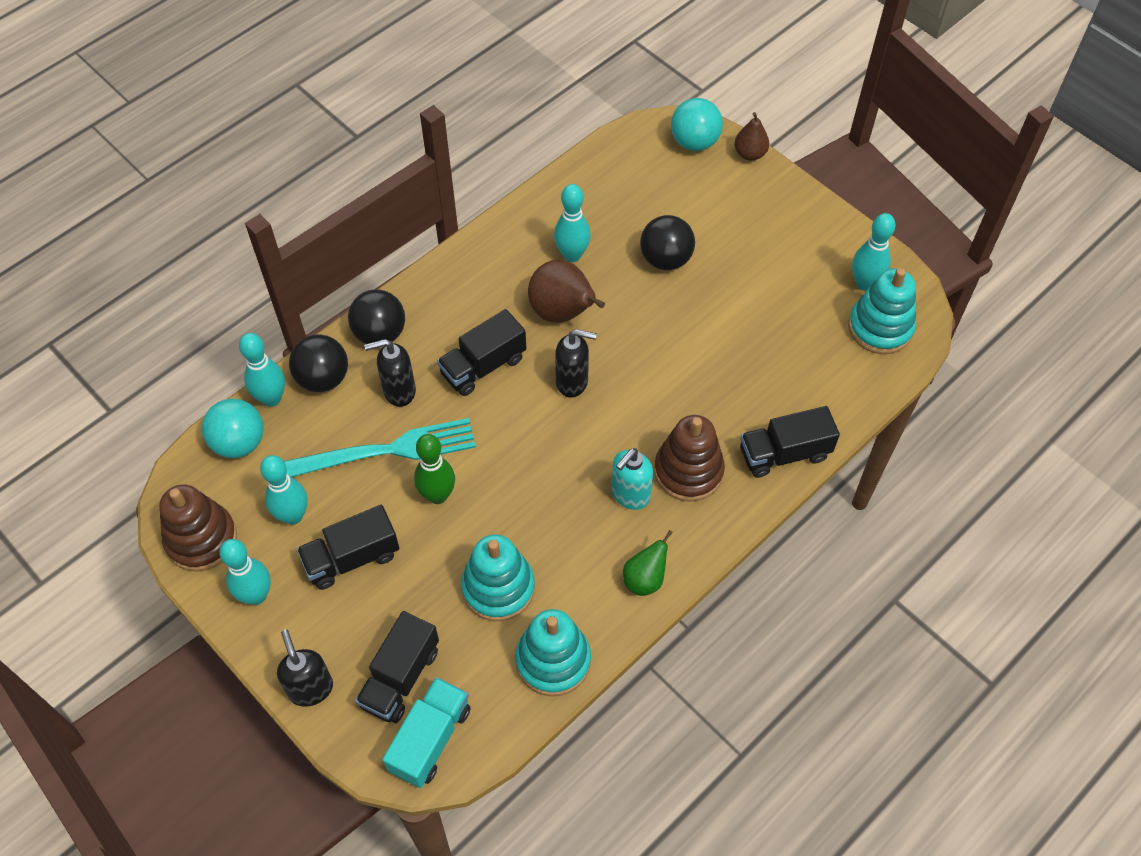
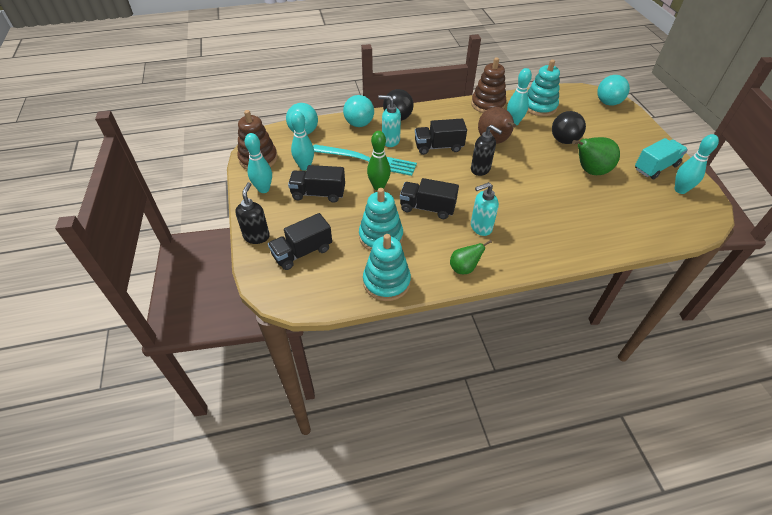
camera: 30 degrees right, 10 degrees down
(271, 398) = (330, 122): turquoise bowling pin -> none
(323, 378) = (359, 124): black ball -> turquoise ball
(399, 391) = (390, 141): black soap dispenser -> turquoise soap dispenser
(430, 739) = (295, 286): turquoise truck -> turquoise truck (655, 167)
(688, 471) = (521, 231): brown stacking toy -> brown stacking toy (488, 104)
(730, 306) = (589, 171): none -> green pear
(750, 154) = (637, 116): brown pear -> none
(784, 453) = (585, 246): black truck -> black truck (427, 208)
(880, 327) = (680, 212): turquoise stacking toy -> turquoise stacking toy (539, 106)

